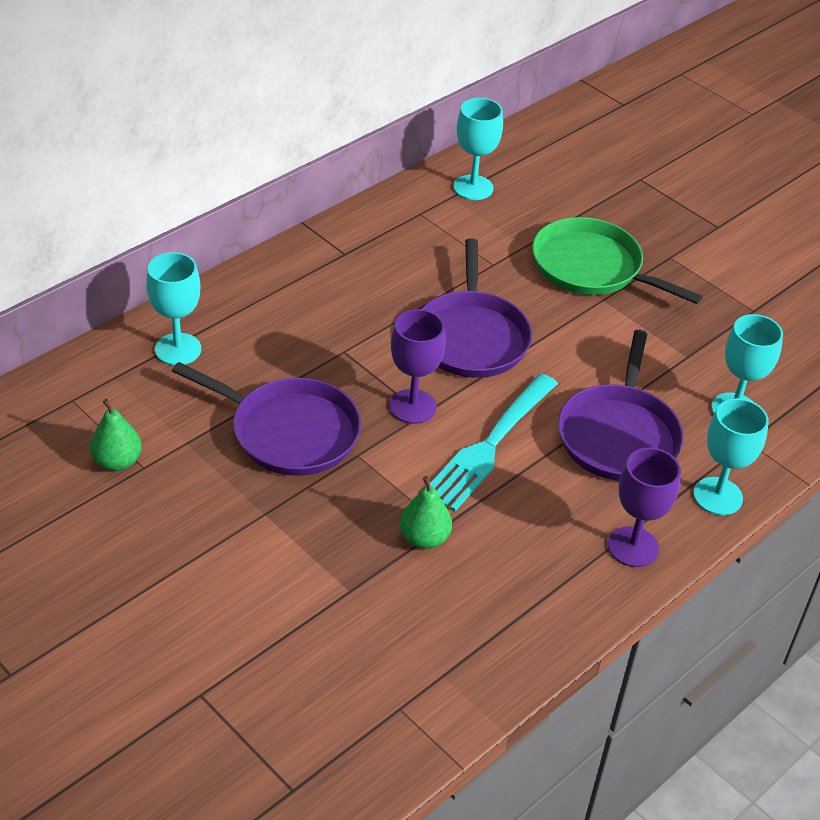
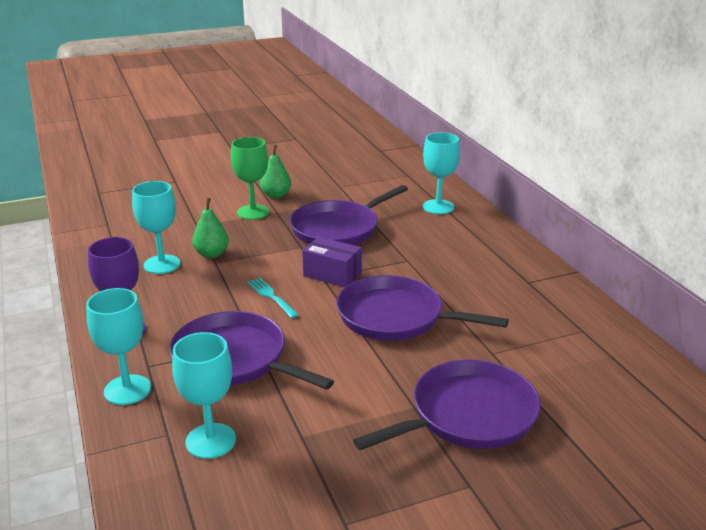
camera: 115 degrees right, 15 degrees down
(117, 462) = (349, 180): green pear -> green pear (276, 195)
(278, 540) = (253, 212): none -> green goblet
(412, 406) = (332, 274): purple goblet -> purple box
(473, 188) = (626, 372): turquoise goblet -> turquoise goblet (162, 264)
(490, 444) = (272, 297): turquoise fork -> turquoise fork, size x0.49
(592, 268) = (468, 415): green pan -> purple pan

